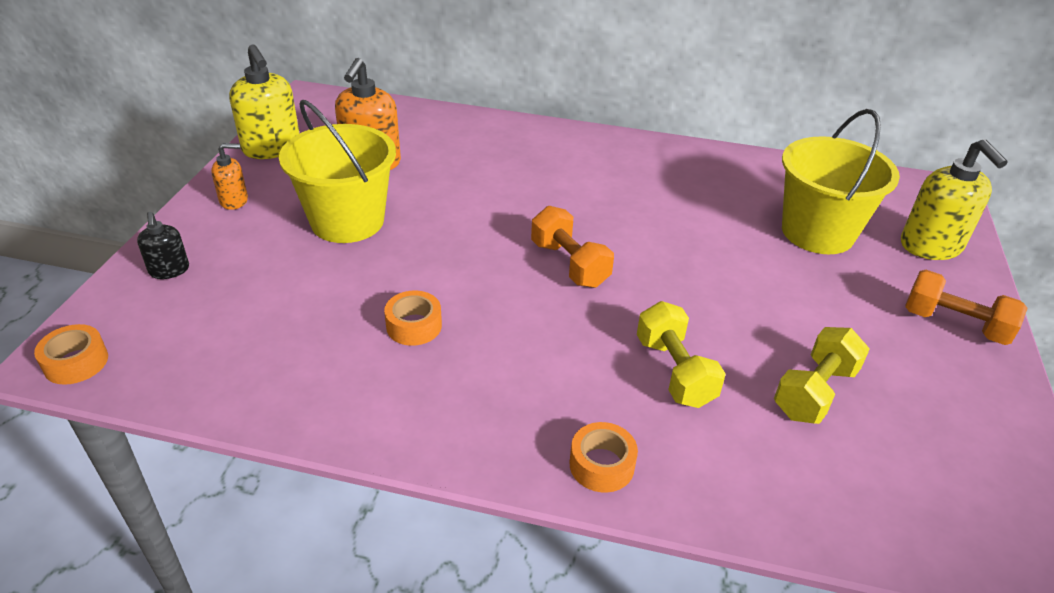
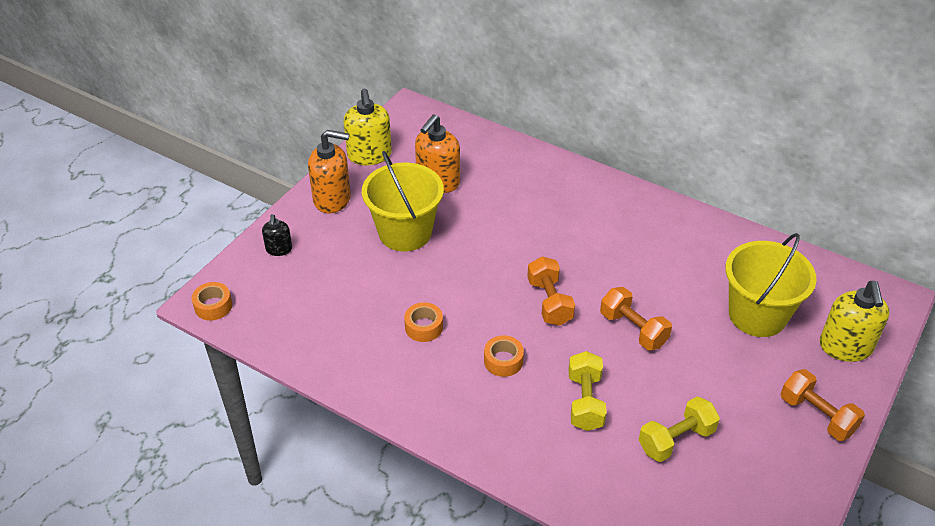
camera: 20 degrees right, 5 degrees up
(234, 201) = (332, 199): orange soap dispenser -> orange soap dispenser, size x1.84
(601, 465) = (507, 452): orange tape -> orange tape (503, 361)
(687, 274) = (633, 329): none -> orange dumbbell

